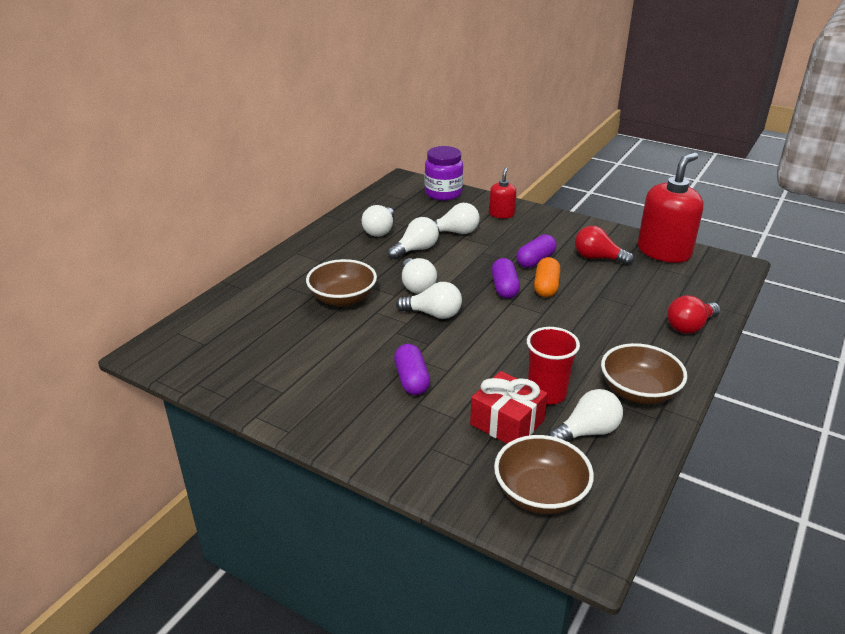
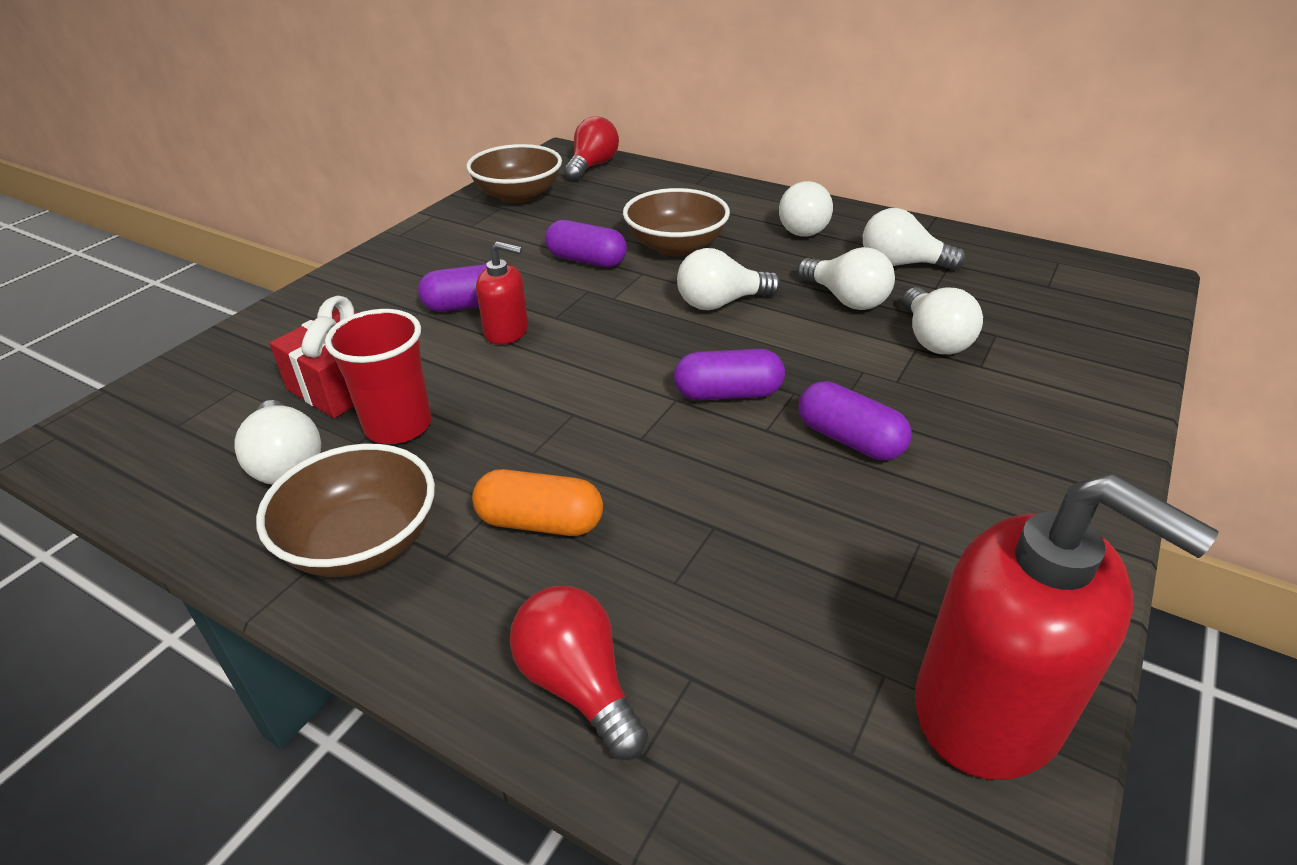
camera: 90 degrees right, 5 degrees up
(355, 333) = (586, 260): none -> purple capsule
(433, 314) = (635, 319): white light bulb -> white light bulb (803, 227)
(443, 193) = (1108, 324): purple jar -> none
(501, 214) = (1056, 400): red soap dispenser -> red soap dispenser (507, 331)
(540, 494) = (190, 406): brown bowl -> brown bowl (518, 195)
(546, 287) = (740, 448): orange capsule -> orange capsule (540, 522)
(598, 258) = (895, 546): red light bulb -> red light bulb (592, 166)

